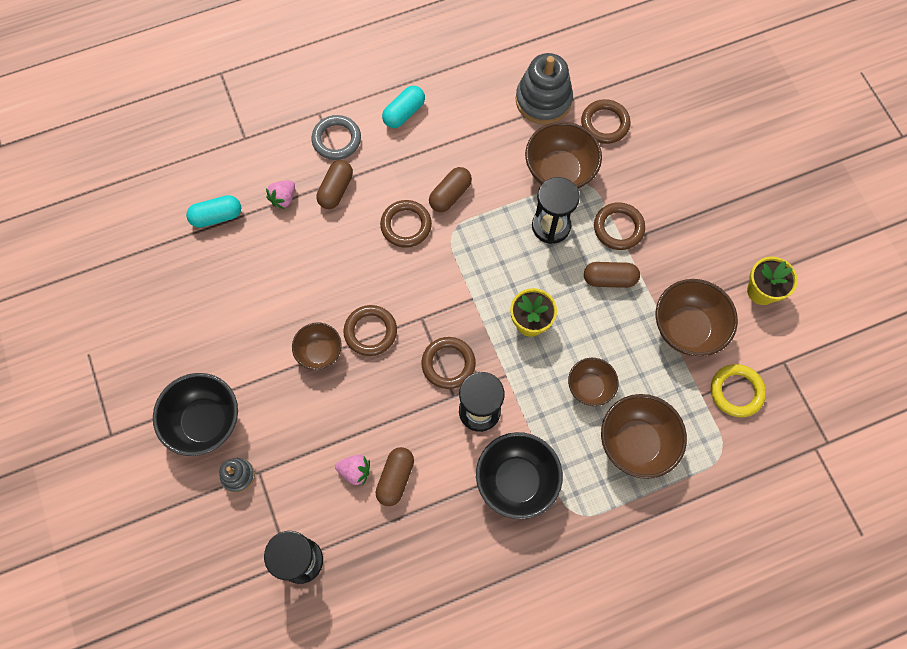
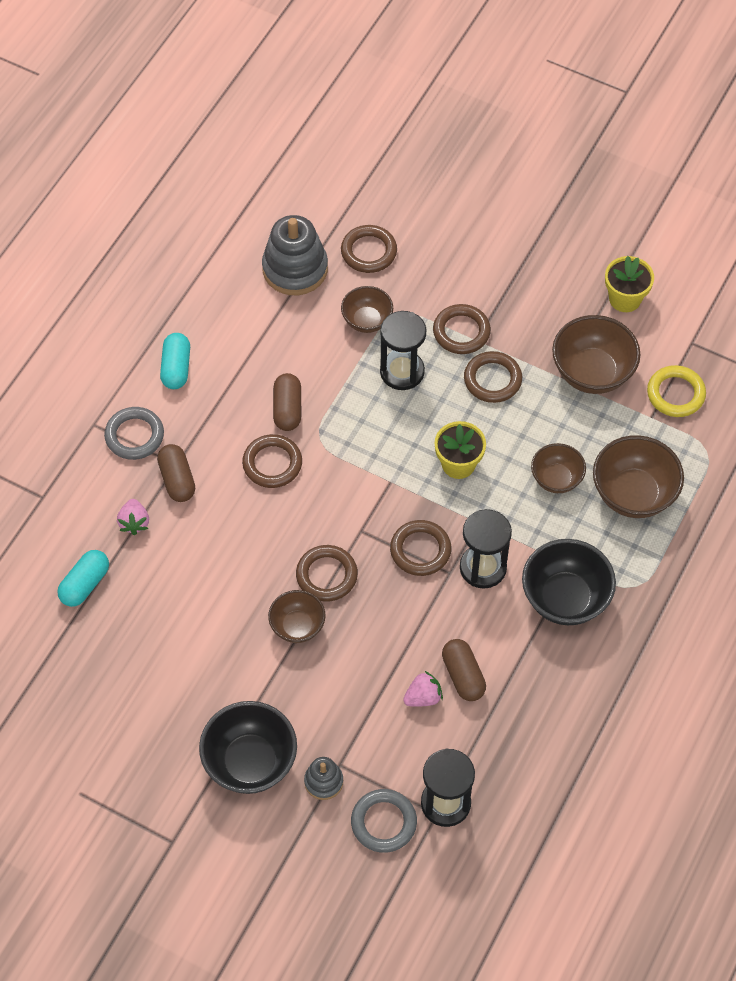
camera: 40 degrees left, 10 degrees down
(249, 538) = (383, 822): none -> grey ring
(559, 172) = (367, 321): brown bowl -> brown bowl, size x0.61
(609, 279) = (492, 379): brown capsule -> brown ring

